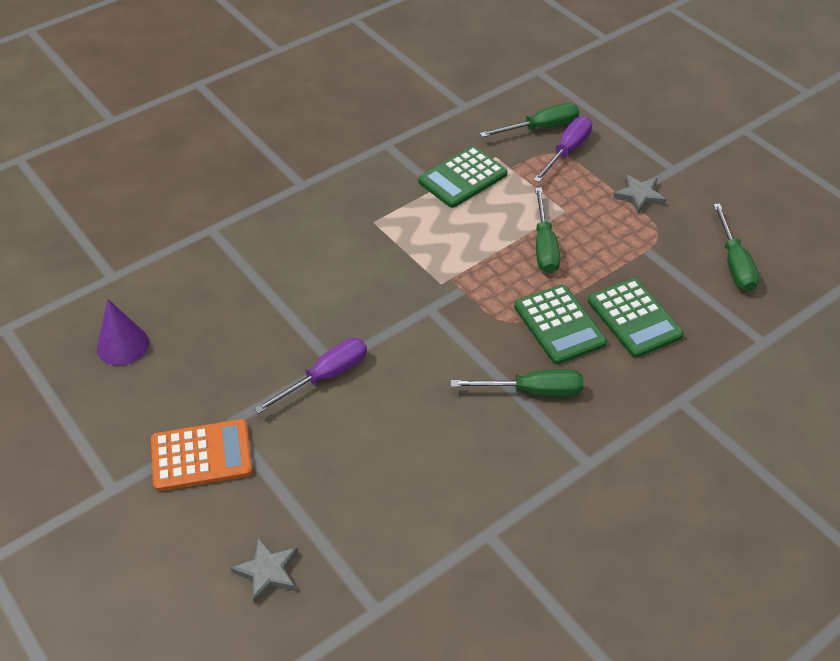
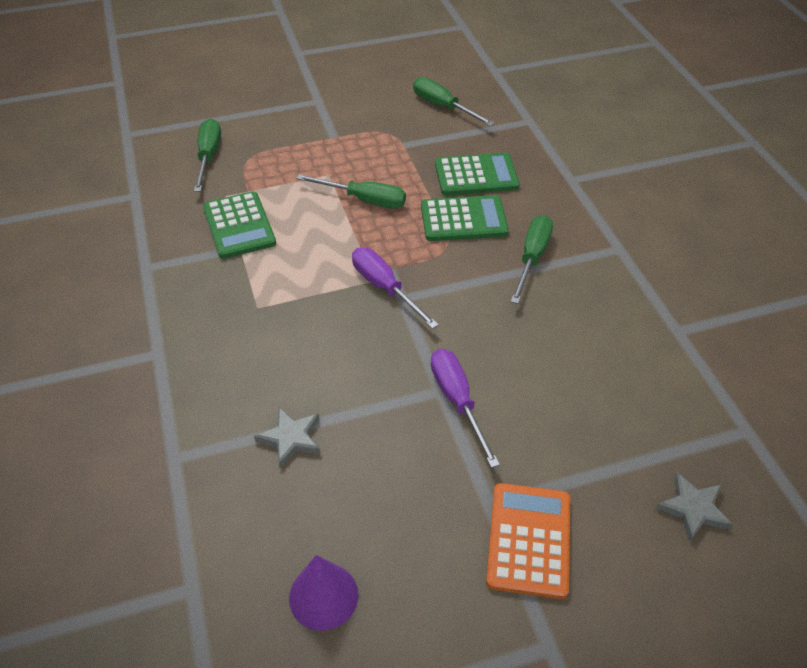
camera: 70 degrees left, 0 degrees up
(567, 151) = (252, 150): purple screwdriver -> purple screwdriver (385, 287)
(639, 196) = (337, 128): grey star -> grey star (291, 438)
(734, 263) = (443, 107): green screwdriver -> green screwdriver turned 150 degrees counterclockwise

